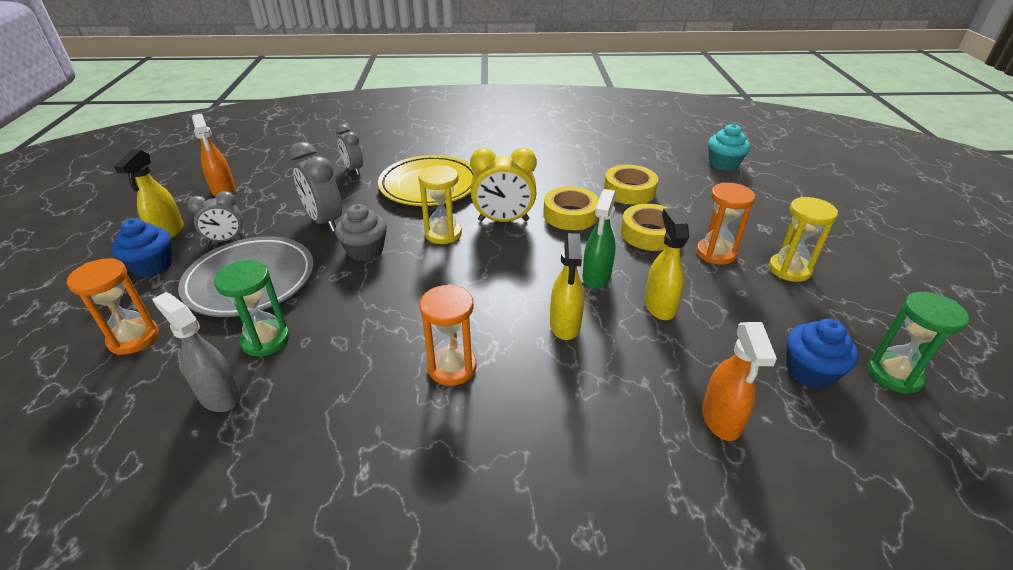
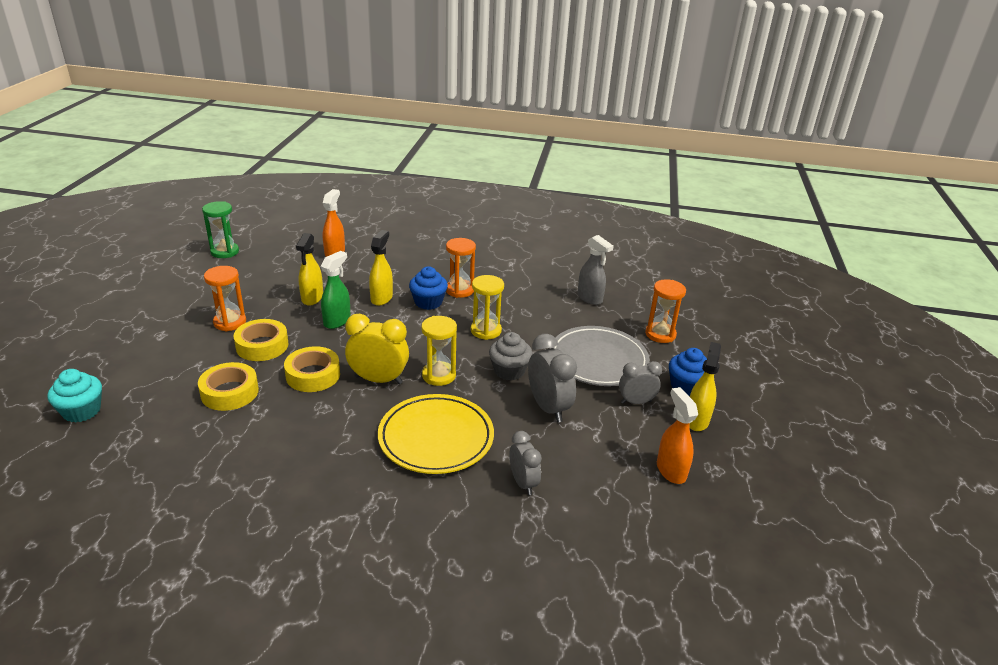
camera: 170 degrees left, 5 degrees down
(265, 340) = (573, 320): green hourglass -> none
(789, 269) = (194, 303): yellow hourglass -> yellow hourglass (486, 331)
(810, 371) = (266, 259): blue cupcake -> blue cupcake (428, 302)

